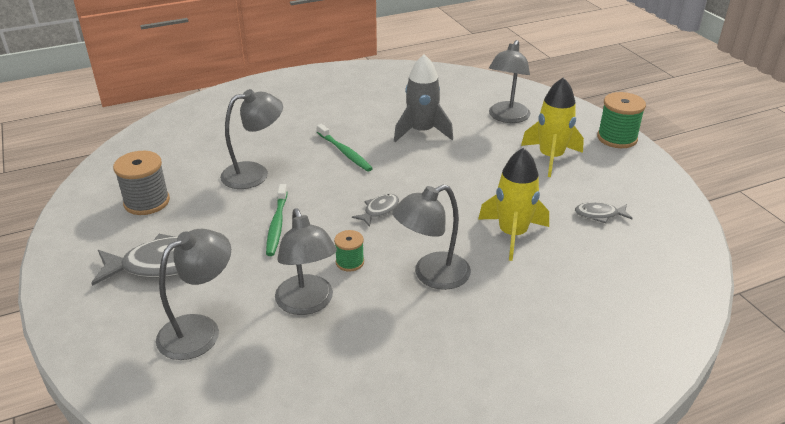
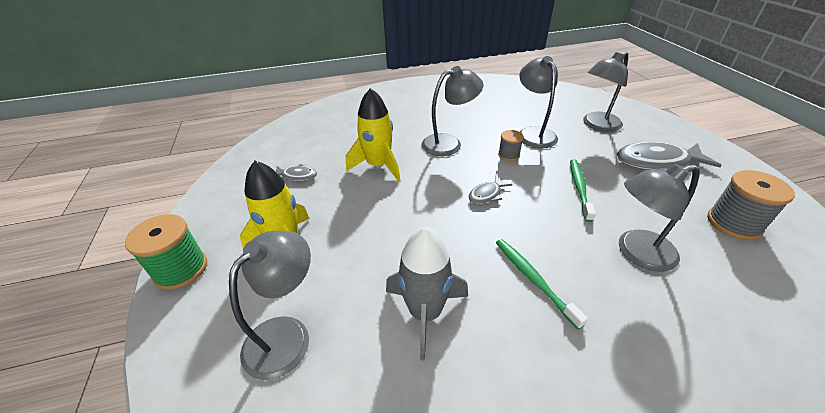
camera: 170 degrees left, 5 degrees up
(350, 262) = (508, 155): green spool -> grey spool

